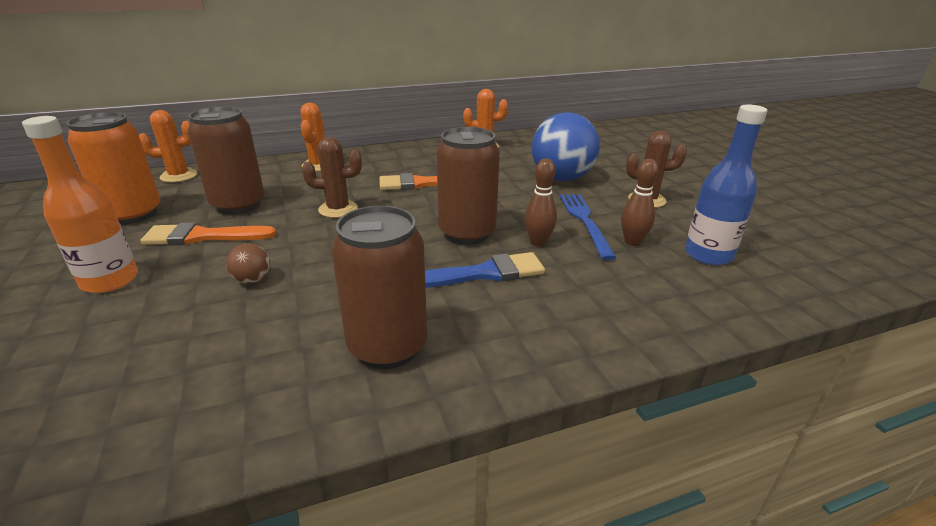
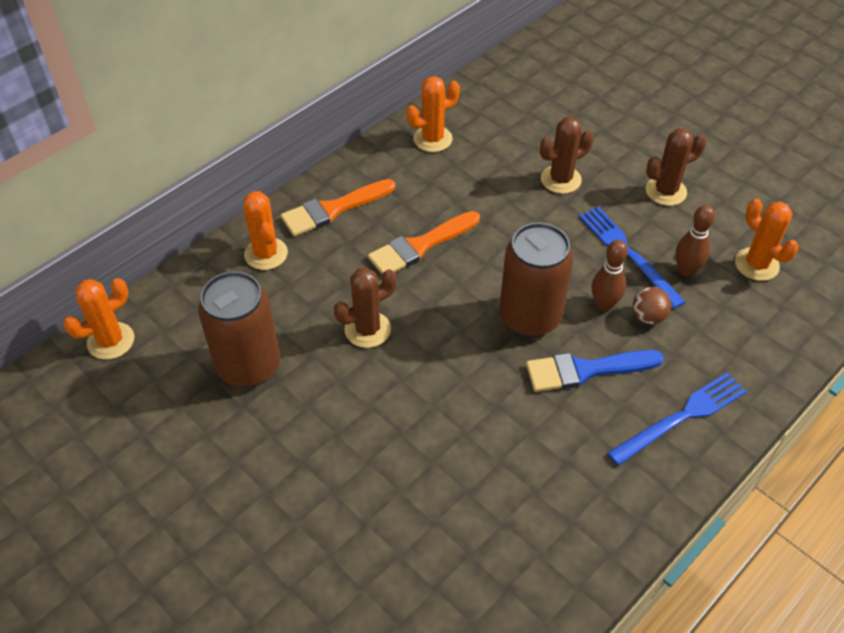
camera: 25 degrees left, 20 degrees up
(110, 280) = (246, 530): orange bottle -> none
(133, 214) = (142, 430): orange can -> none
(202, 236) = (267, 432): orange brush -> orange brush (333, 209)
(252, 280) = (385, 469): brown ball -> brown ball (648, 317)
(387, 347) = (571, 492): brown can -> none
(484, 273) = (585, 370): blue brush -> blue brush turned 150 degrees counterclockwise
(551, 330) = (681, 417): none -> blue fork
(561, 178) = (561, 179): blue ball -> brown cactus
(708, 255) = (756, 264): blue bottle -> orange cactus

